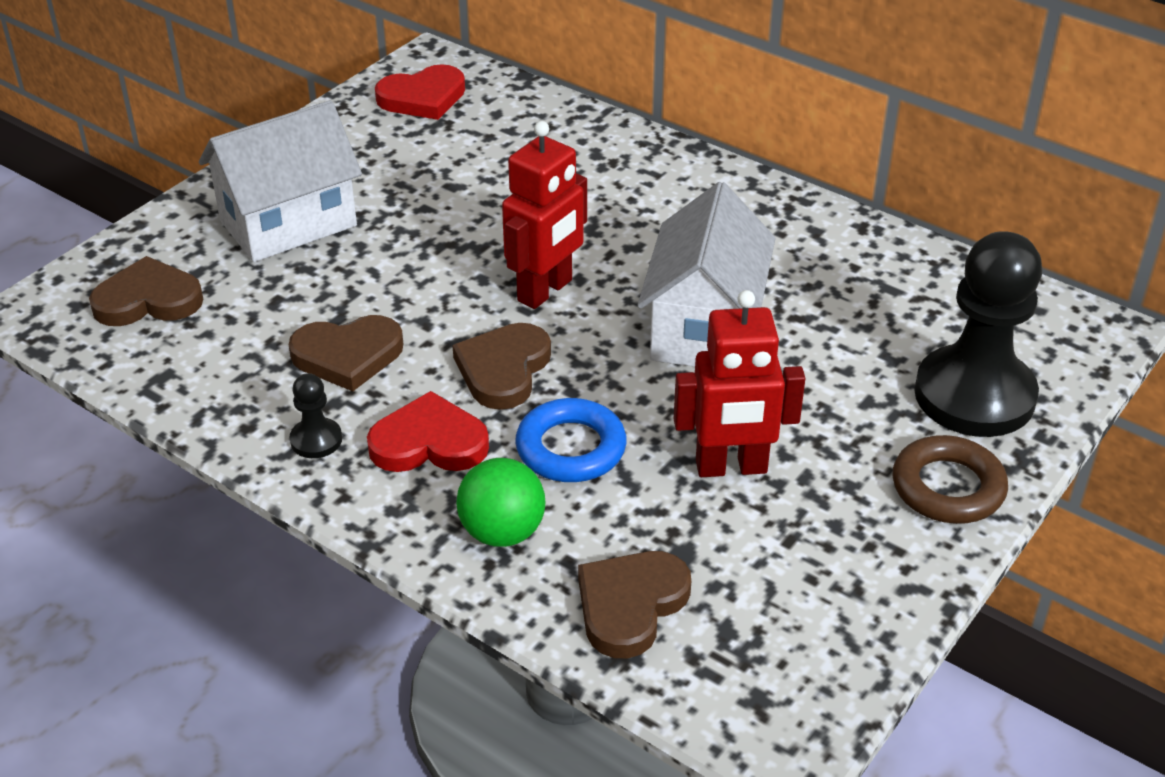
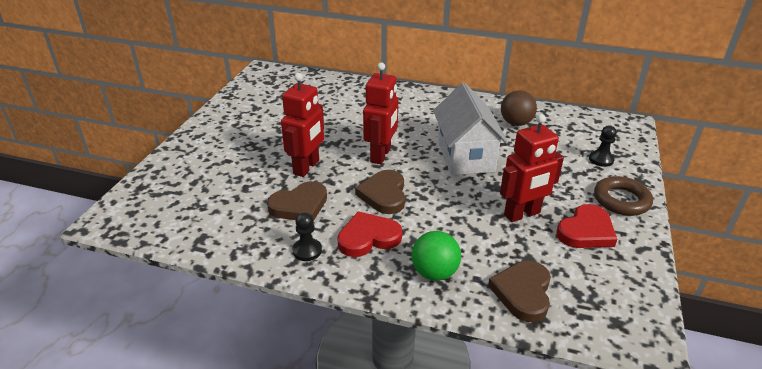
camera: 20 degrees left, 5 degrees down
(148, 300) = (173, 201): brown heart -> none
(288, 223) = (232, 150): white house -> none
(399, 286) = (307, 167): none -> red robot
(423, 98) = (269, 85): red heart -> red heart (586, 231)
(571, 448) = (441, 223): blue ring -> none
(856, 278) = (516, 123): none -> brown ball
(974, 395) = (601, 159): black pawn -> black pawn, size x0.42

